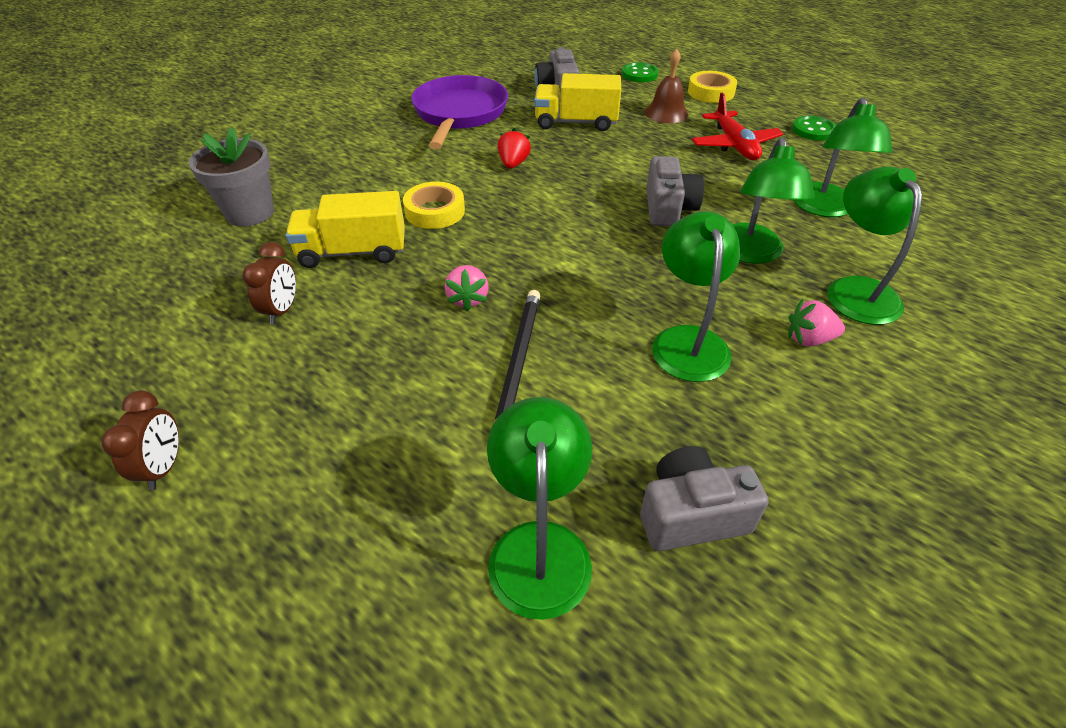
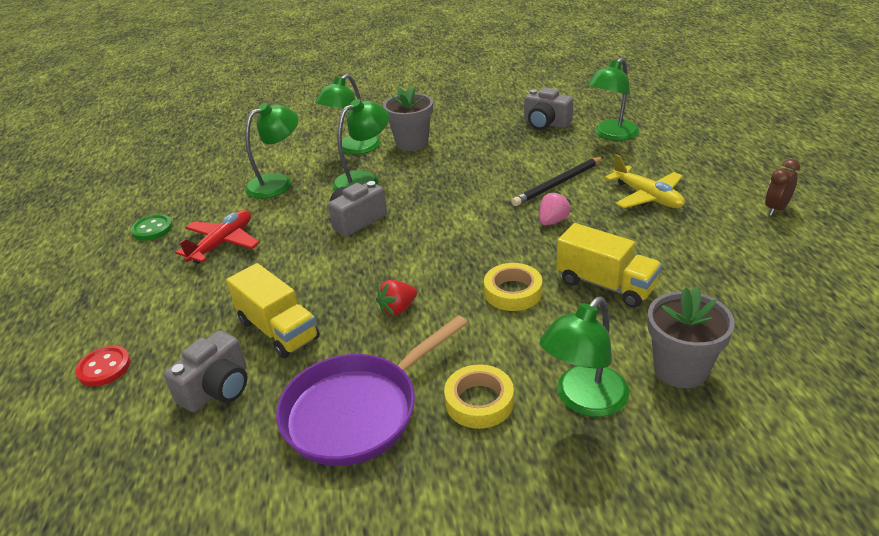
camera: 135 degrees left, 10 degrees down
(282, 310) = (682, 262): brown clock -> none
(375, 398) = (647, 197): none -> yellow plane
(639, 74) = (104, 367): green button -> red button
(666, 113) = (195, 299): brown bell -> none
(687, 341) = (464, 161): green lamp -> green lamp (583, 400)
(711, 92) = (115, 303): yellow tape -> yellow tape (479, 401)
(808, 339) = (412, 143): pink strawberry -> grey flower pot

